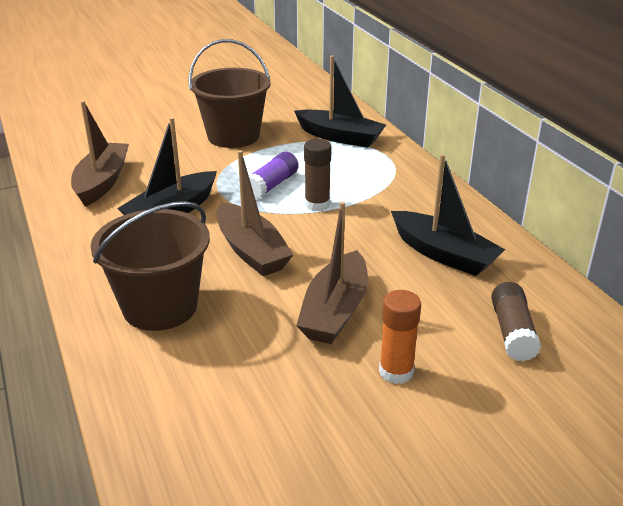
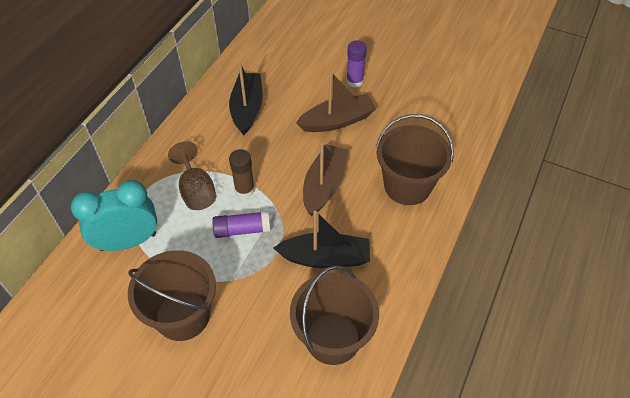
camera: 130 degrees left, 20 degrees up
(102, 182) = (332, 338): brown boat -> brown bucket
(340, 137) = (128, 242): black boat -> turquoise clock
(353, 181) = (196, 191): none -> brown goblet
(396, 372) = (354, 81): orange glue stick -> purple glue stick
(512, 332) = (290, 61): brown glue stick -> none

